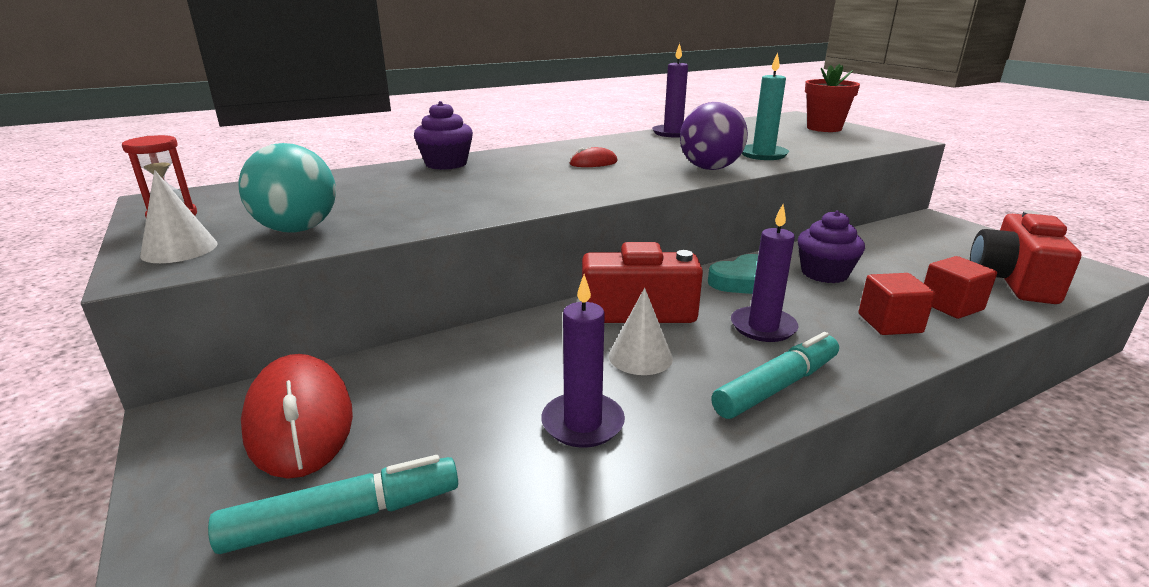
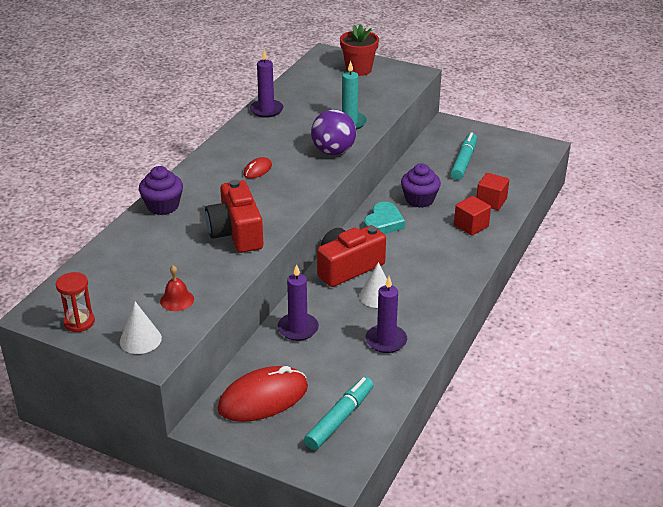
camera: 35 degrees left, 10 degrees up
(297, 229) = (177, 300): turquoise ball -> red bell
(299, 420) = (263, 398): red mouse -> red mouse turned 60 degrees counterclockwise
(763, 327) = (417, 253): purple candle -> purple candle (298, 328)
(777, 386) = (448, 286): turquoise marker -> turquoise marker (464, 161)
(1012, 280) = (510, 169): red camera -> red camera (236, 233)

